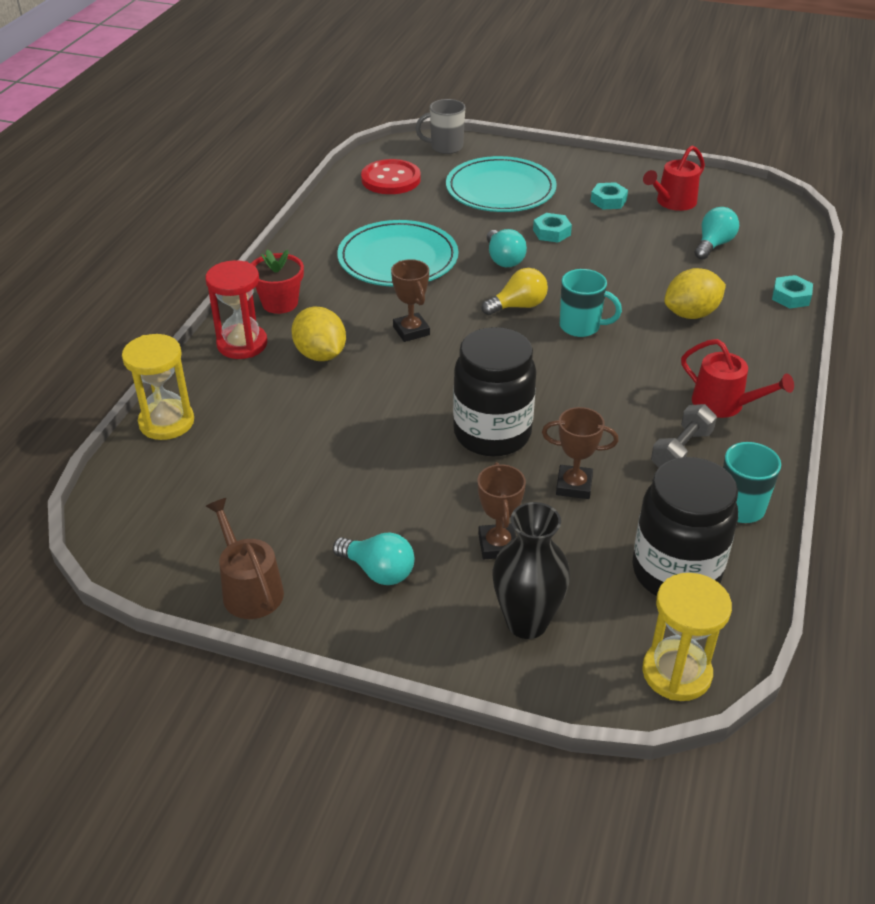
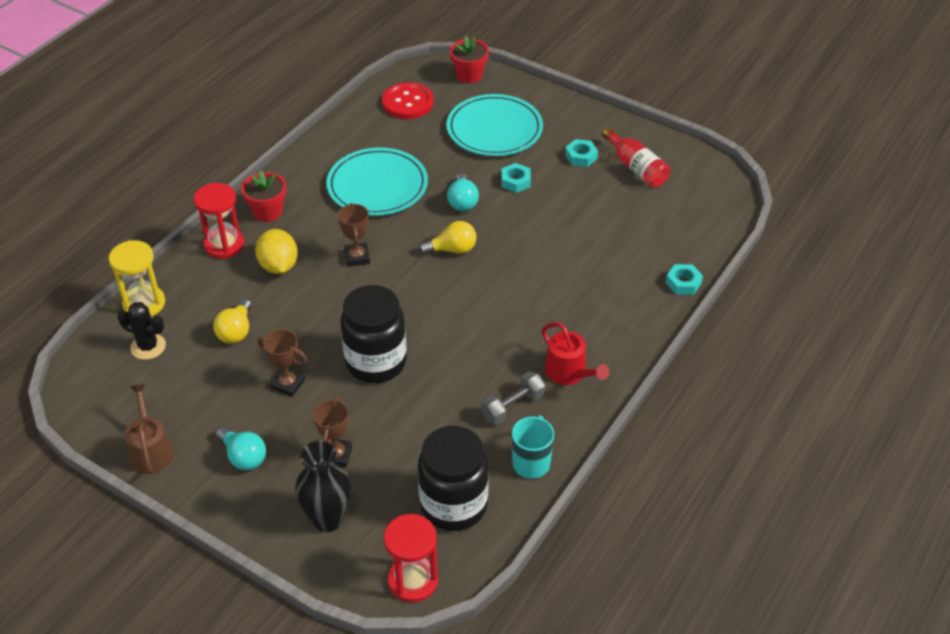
camera: 15 degrees right, 5 degrees up
(192, 468) = (148, 347): none -> black cactus
(300, 432) = (236, 331): none -> yellow light bulb
(445, 147) = (469, 75): grey mug -> red flower pot
(574, 486) = (415, 419): brown trophy -> brown trophy (287, 384)
(581, 327) = (493, 279): turquoise mug -> none
(673, 202) = (636, 168): red watering can -> red bottle
(676, 673) = (413, 580): yellow hourglass -> red hourglass
(691, 314) = (589, 284): yellow lemon -> none
(713, 245) = (647, 219): turquoise light bulb -> none

